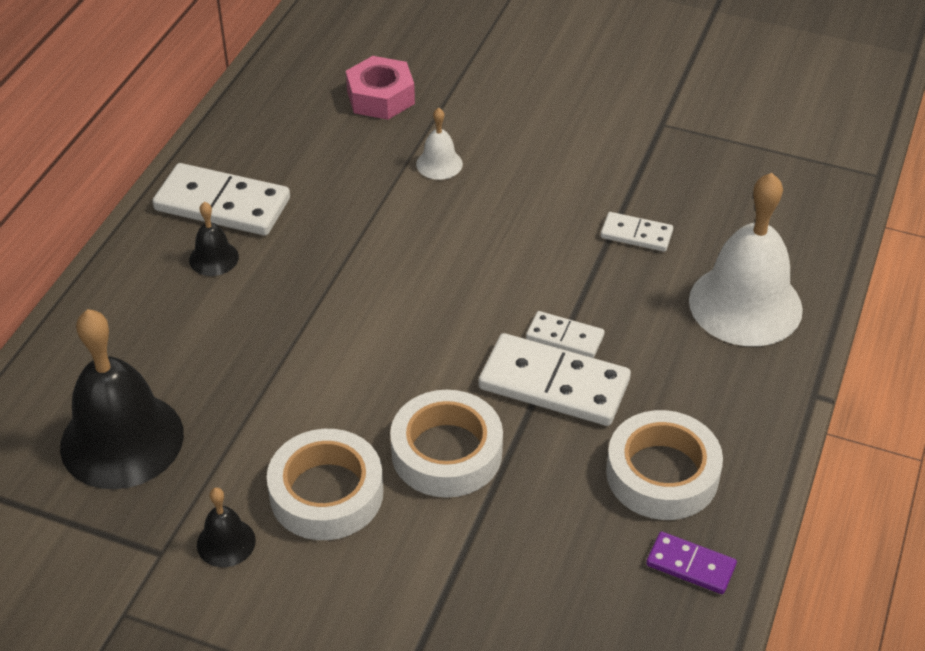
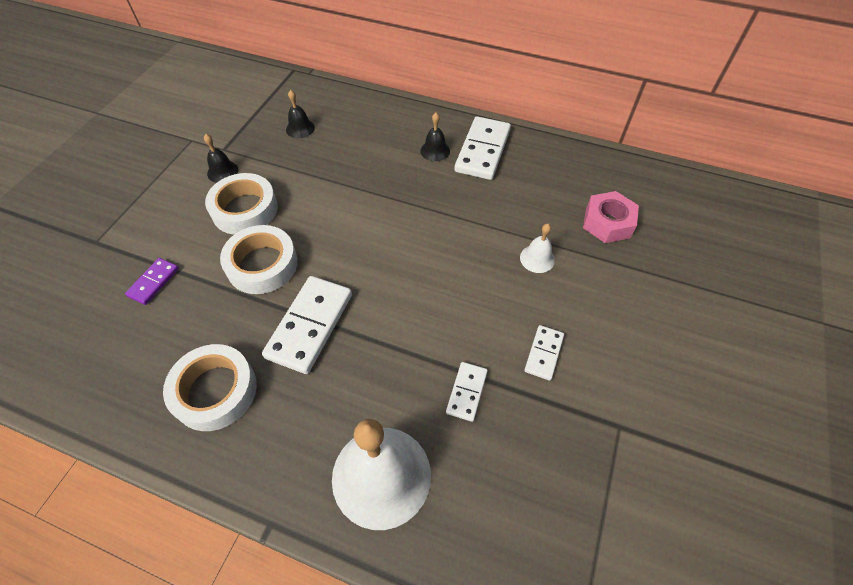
camera: 90 degrees right, 10 degrees up
(122, 440) = (300, 128): black bell -> black bell, size x0.45
(564, 337) = (354, 334): white domino -> white domino (543, 353)
(690, 565) = (132, 403): purple domino -> purple domino (153, 282)

